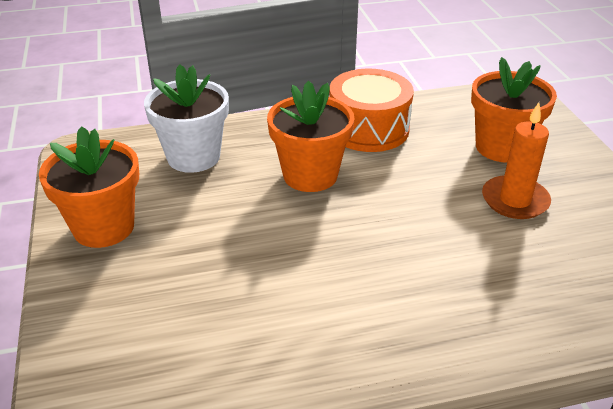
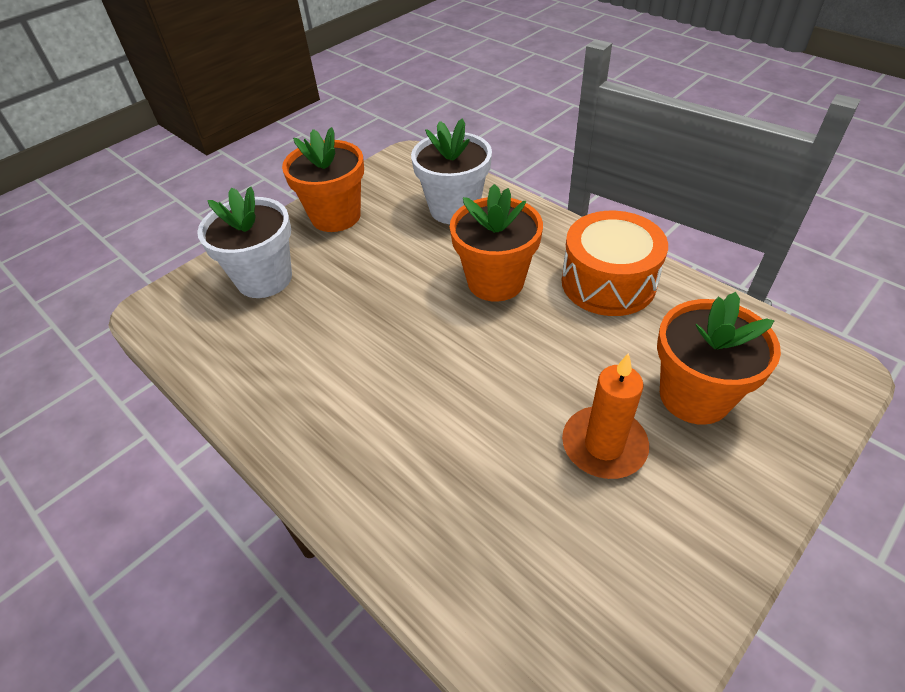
camera: 60 degrees right, 10 degrees up
(136, 312) = (264, 279): none -> white flower pot

